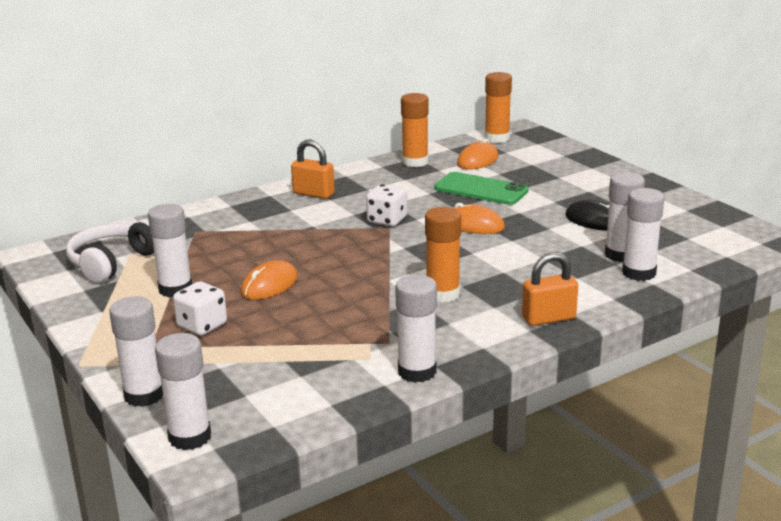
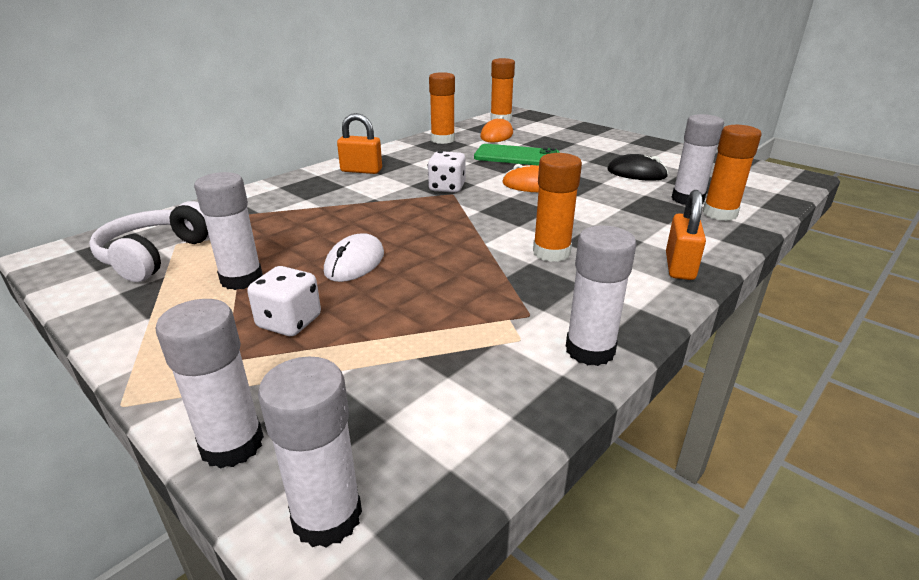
camera: 15 degrees left, 5 degrees up
(269, 285) = (354, 262): orange mouse -> white mouse
(548, 318) = (679, 267): orange padlock -> orange padlock turned 45 degrees counterclockwise
(639, 273) = (719, 214): white glue stick -> orange glue stick

